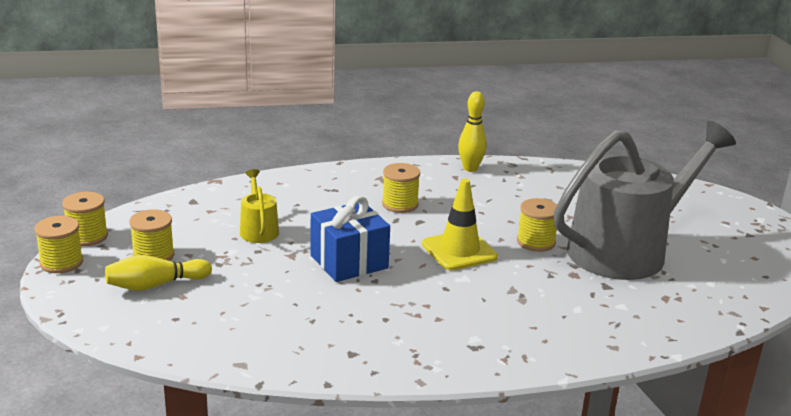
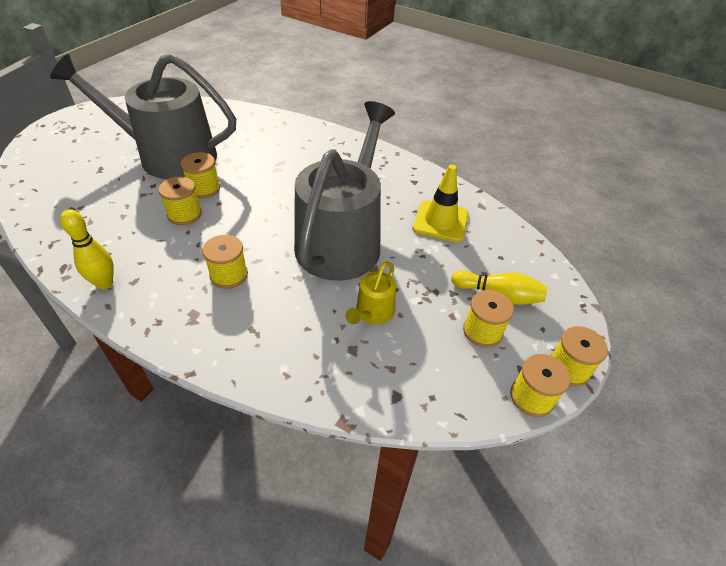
camera: 140 degrees left, 20 degrees up
(349, 262) = (342, 240): blue gift -> grey watering can
(459, 251) = (260, 209): yellow traffic cone -> yellow traffic cone (440, 221)
(508, 219) = (184, 214): none -> yellow spool

